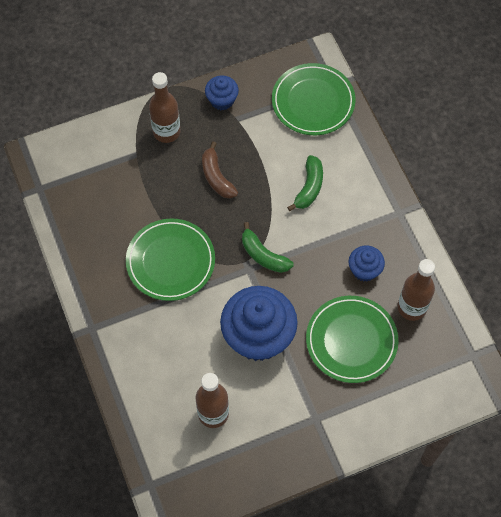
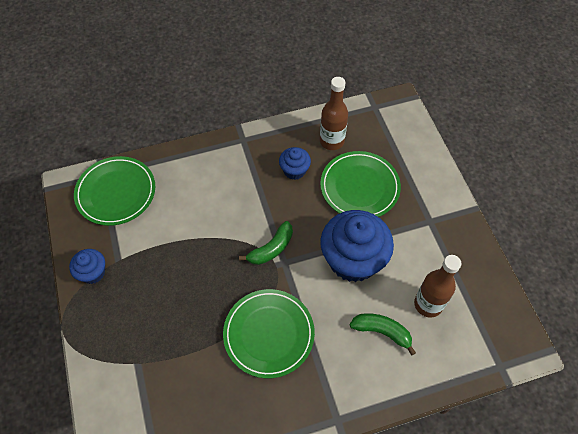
camera: 85 degrees left, 5 degrees down
(166, 132) = (117, 330): brown bottle -> none
(216, 177) = (181, 284): brown banana -> none
(309, 187) = (206, 204): green banana -> green banana (382, 332)

